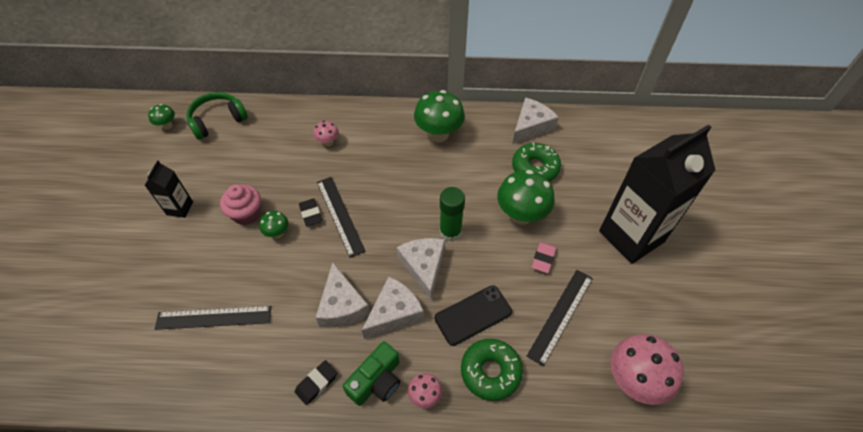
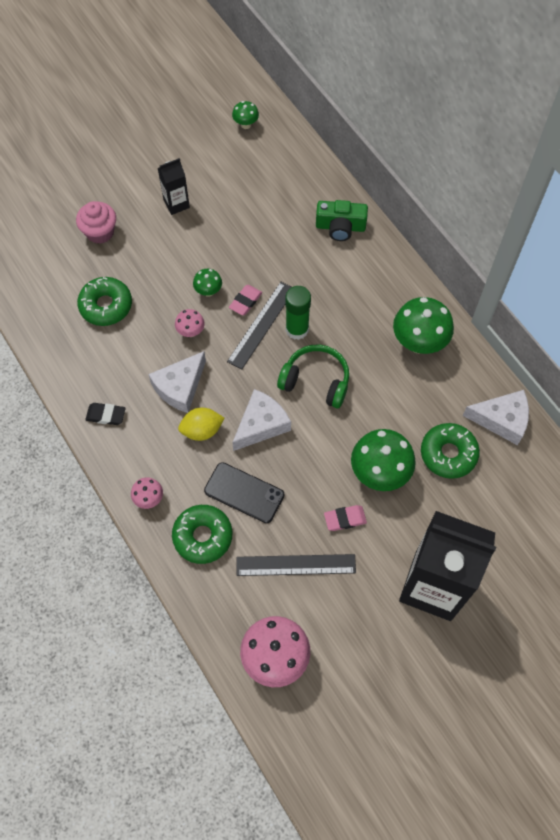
camera: 55 degrees right, 10 degrees up
(214, 317) = (106, 306): black ruler -> green donut
(218, 121) = (282, 156): green headphones -> green headphones (316, 381)
(247, 214) = (208, 255): pink cupcake -> pink cupcake (100, 232)
(311, 214) = (245, 301): black eraser -> pink eraser
(328, 142) = (330, 258): pink mushroom -> pink mushroom (191, 332)
(376, 381) = (136, 456): green camera -> green camera (340, 227)
(394, 313) = (202, 430): white cheese -> yellow lemon
(450, 232) = (313, 424): green glue stick -> green glue stick (297, 329)

